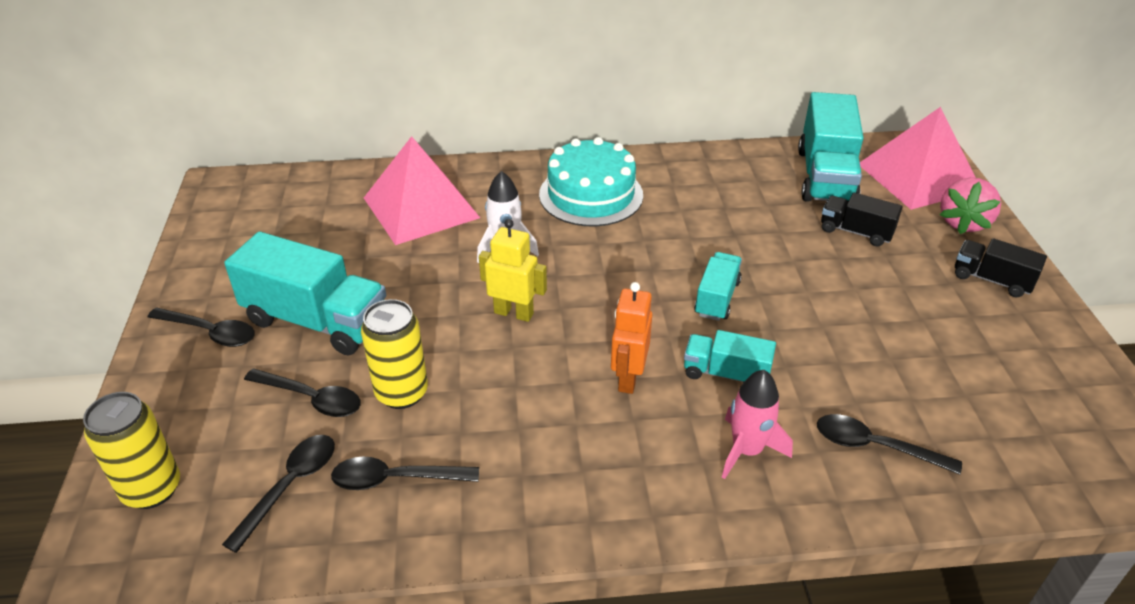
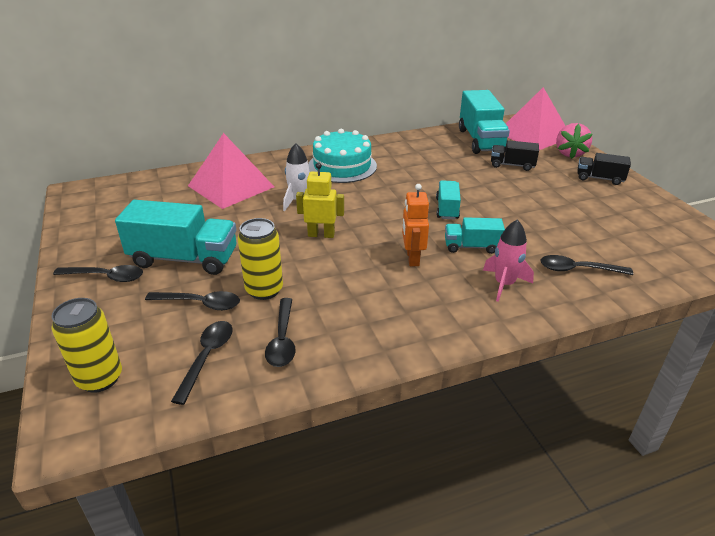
camera: 15 degrees left, 5 degrees down
(396, 479) = (282, 339): black spoon -> black spoon turned 75 degrees counterclockwise

